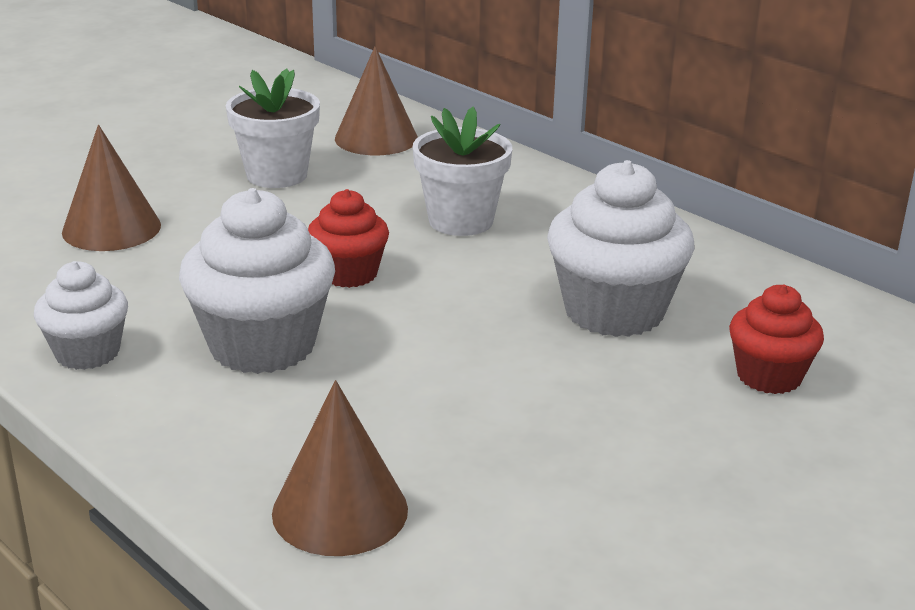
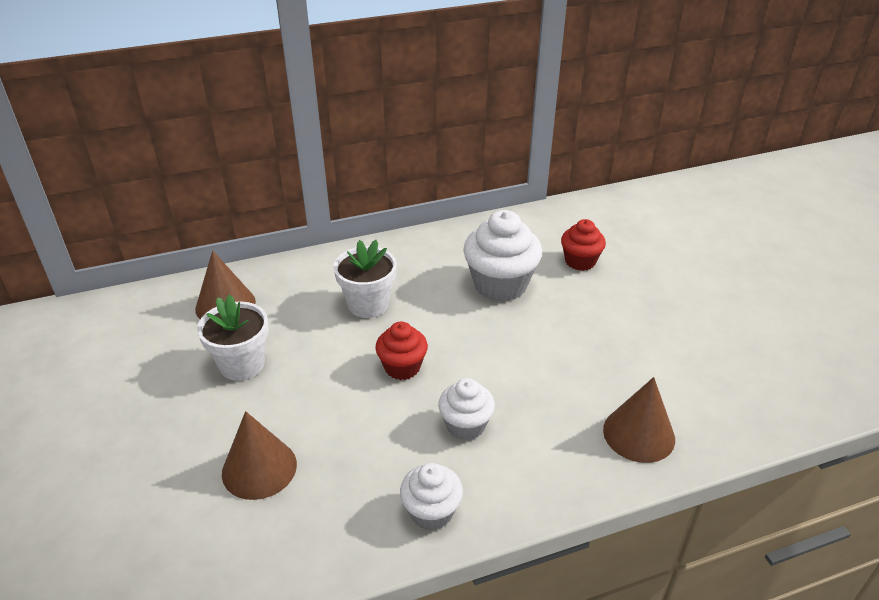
camera: 65 degrees left, 10 degrees up
(262, 345) = (465, 425): white cupcake -> white cupcake, size x0.59

